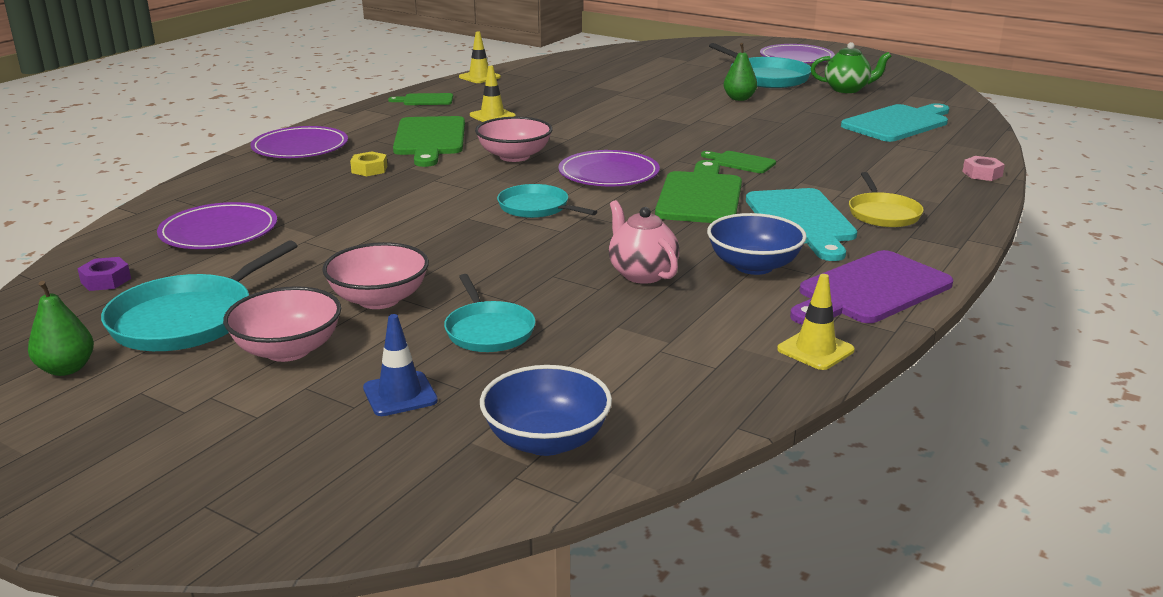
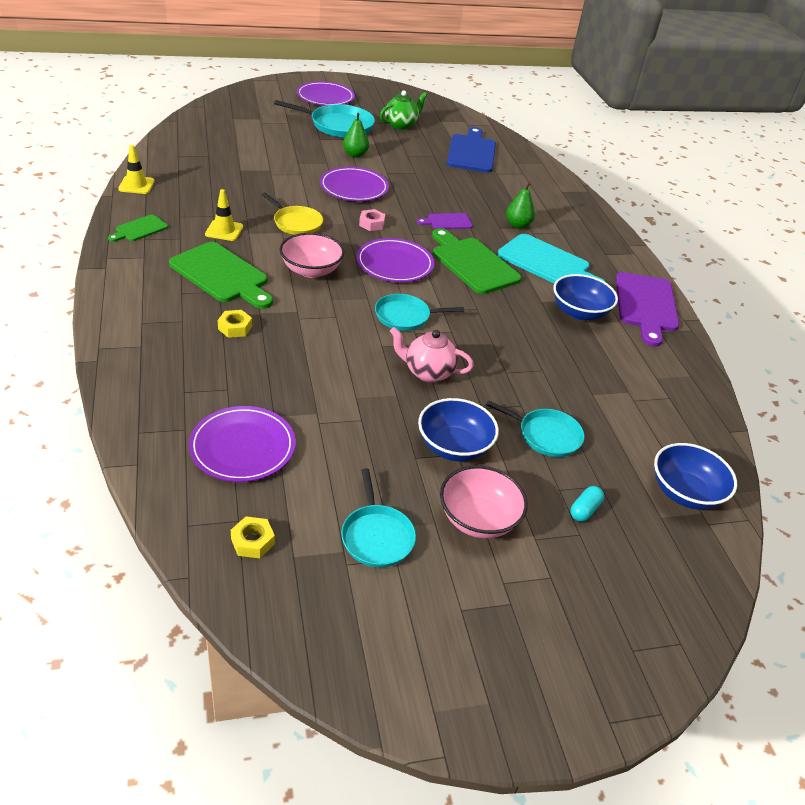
camera: 50 degrees left, 15 degrees up
(66, 369) = (384, 629): green pear -> green pear (517, 225)
(106, 280) = (252, 541): purple nut -> yellow nut
(188, 319) = (377, 536): turquoise pan -> turquoise pan, size x0.64
(300, 147) = (135, 326): purple plate -> purple plate (354, 187)
(379, 299) = (454, 447): pink bowl -> blue bowl
(400, 394) = (584, 510): blue traffic cone -> turquoise capsule
(642, 274) = (543, 346): pink teapot -> pink teapot (428, 372)
(740, 162) = (447, 222): green cutting board -> purple cutting board
(815, 350) = (684, 361): yellow traffic cone -> none
(883, 214) = (572, 240): yellow pan -> yellow pan (296, 223)
(898, 123) = (471, 152): turquoise cutting board -> blue cutting board
(982, 174) = (566, 186): pink nut -> pink nut (372, 224)

